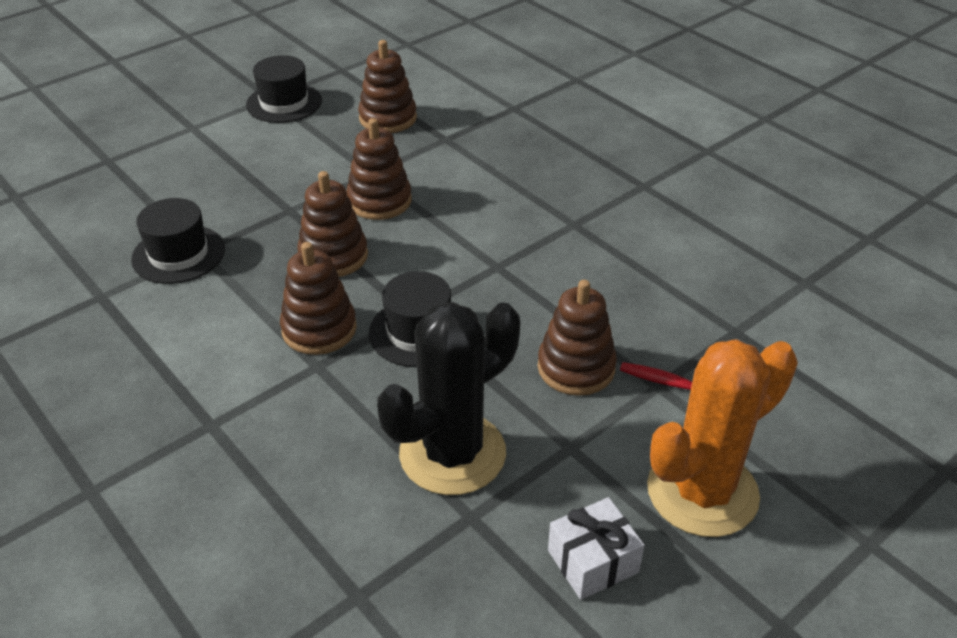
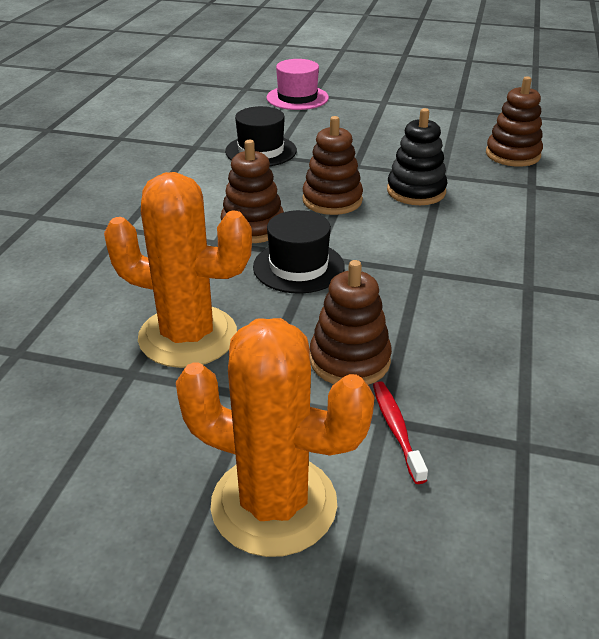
camera: 55 degrees right, 5 degrees down
(98, 173) = (297, 98): none -> pink hat
(284, 103) = (460, 115): black hat -> none
(379, 201) = (416, 191): brown stacking toy -> black stacking toy
(452, 453) = (188, 336): black cactus -> orange cactus
(593, 561) = (133, 462): white gift -> none

